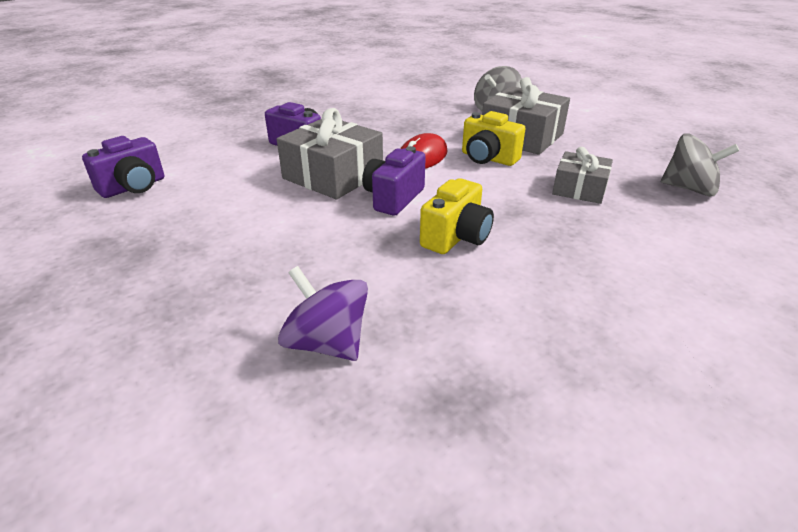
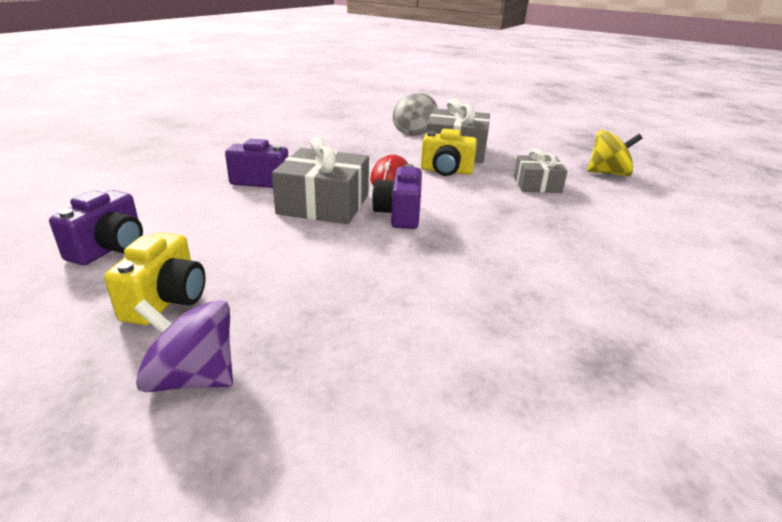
camera: 25 degrees left, 5 degrees down
(327, 343) = (462, 347): purple spinning top -> purple spinning top (192, 377)
(456, 237) = (482, 237): yellow camera -> yellow camera (166, 300)
(689, 189) = (608, 173): grey spinning top -> yellow spinning top

